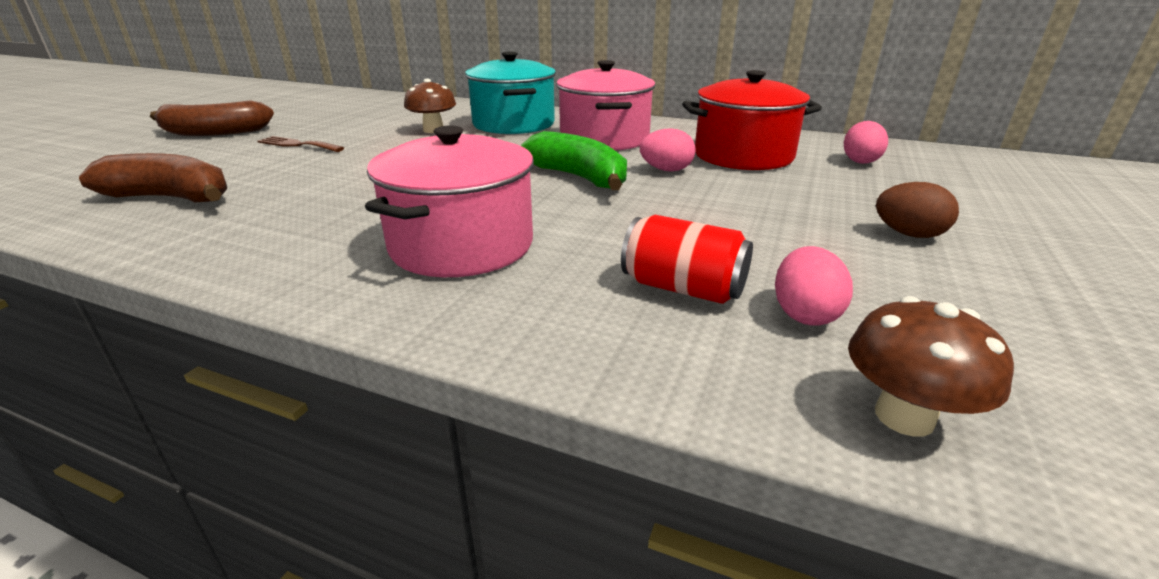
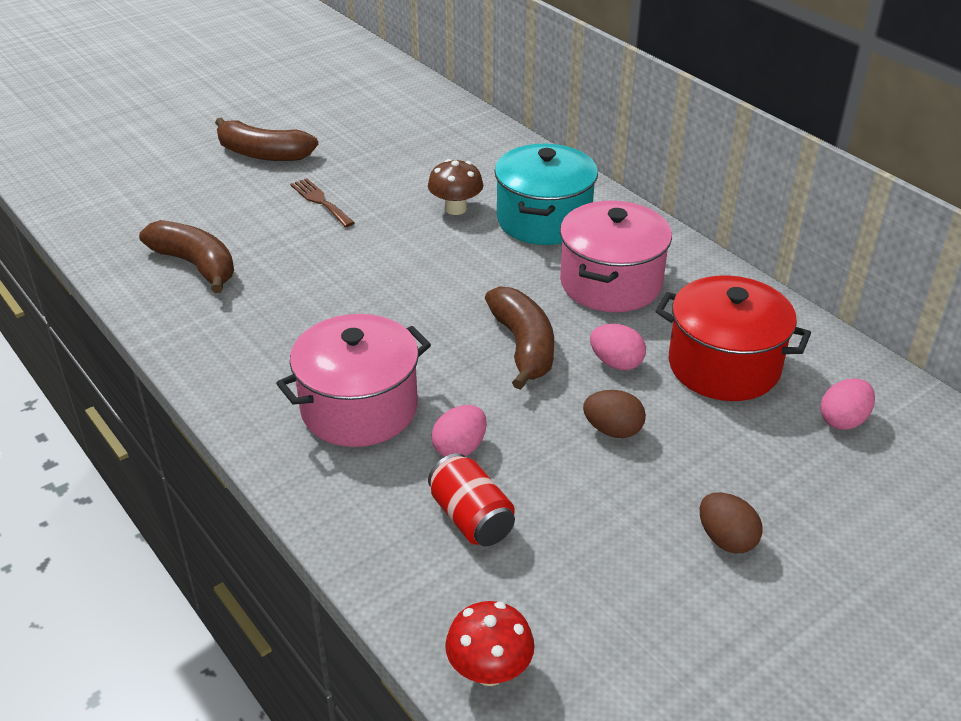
camera: 30 degrees right, 10 degrees up
(579, 177) = (523, 346): green banana -> brown banana
(719, 201) = (613, 430): none -> brown egg
(804, 314) = (527, 577): pink egg -> pink egg (460, 448)
(904, 416) = (489, 670): brown mushroom -> red mushroom

